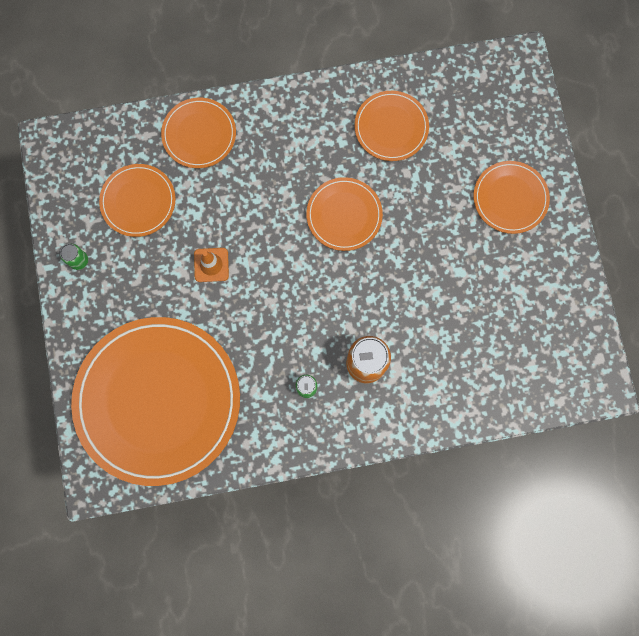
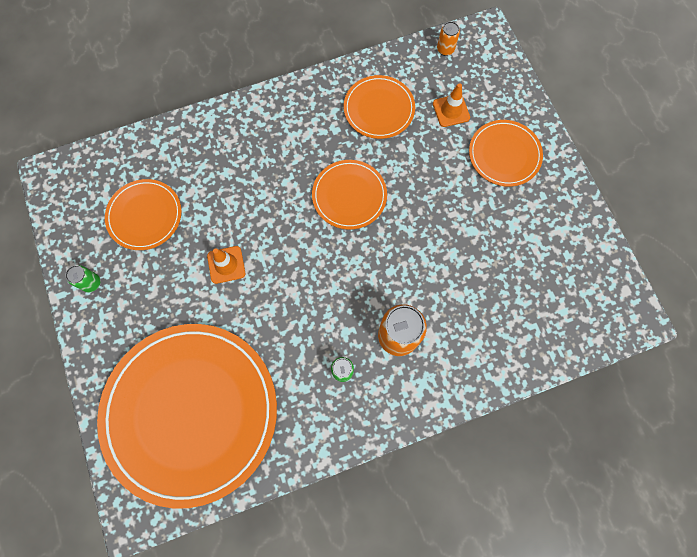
camera: 10 degrees left, 5 degrees down
(199, 134) = (196, 144): orange plate -> none
(465, 141) = (451, 110): none -> orange traffic cone
(473, 72) = (445, 49): none -> orange can

